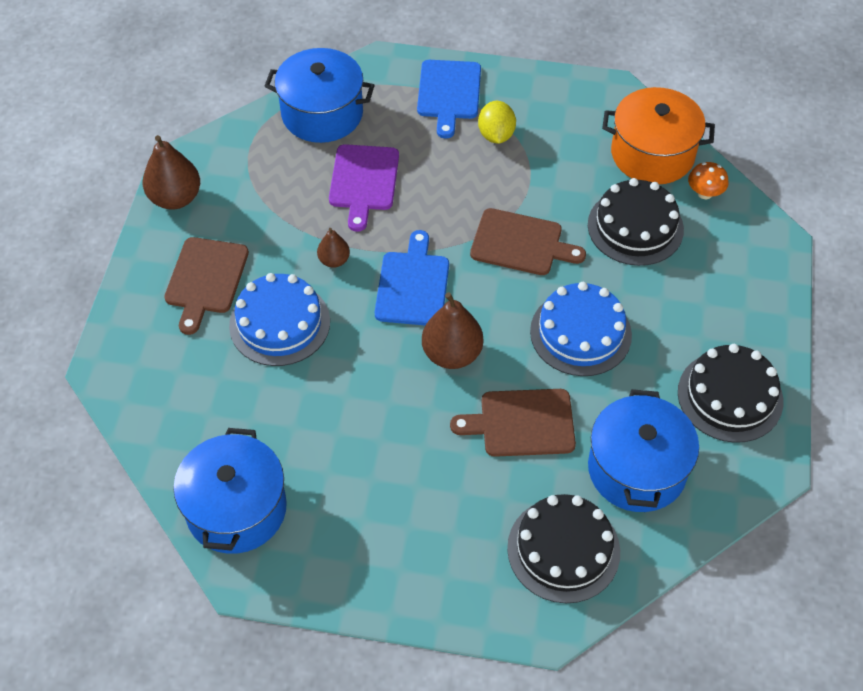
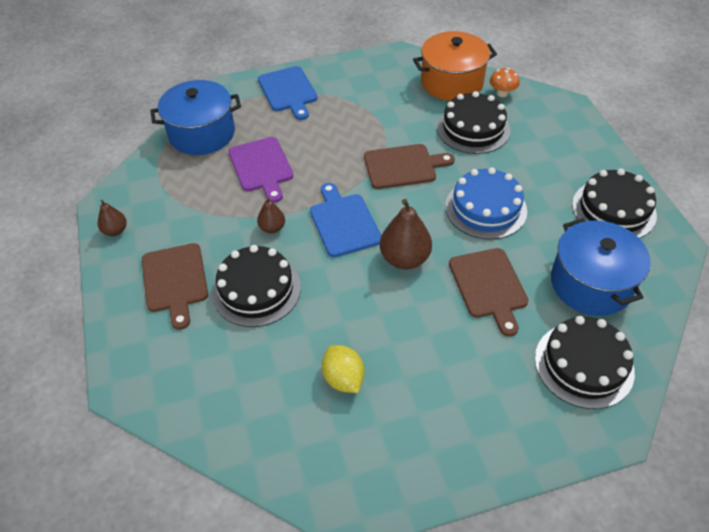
camera: 25 degrees left, 5 degrees down
(175, 198) = (115, 231): brown pear -> brown pear, size x0.56
(236, 509) = (307, 453): blue pot -> none
(279, 323) = (256, 289): blue cake -> black cake
(496, 135) = (339, 105): yellow lemon -> yellow lemon (343, 378)
(522, 423) = (489, 286): brown cutting board -> brown cutting board turned 75 degrees counterclockwise

